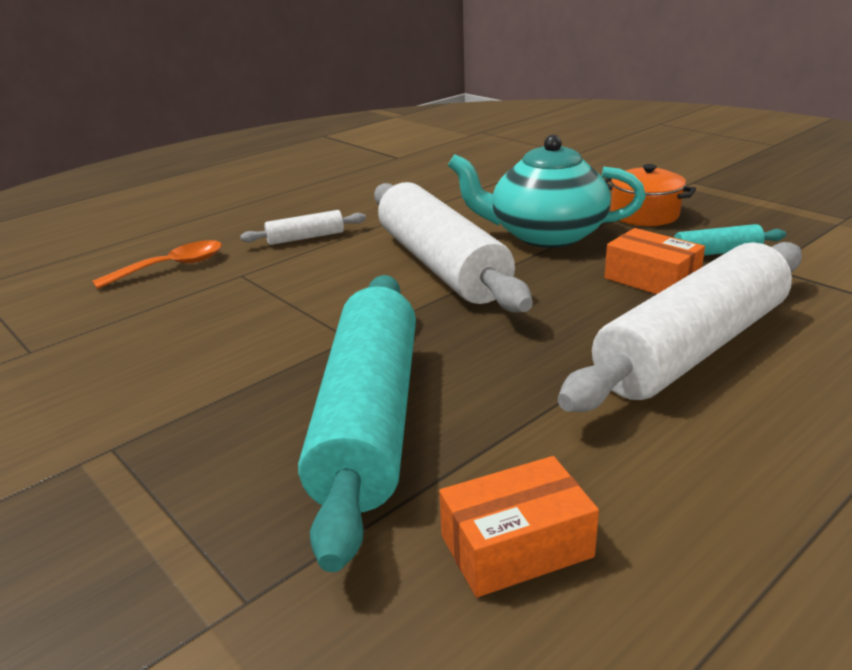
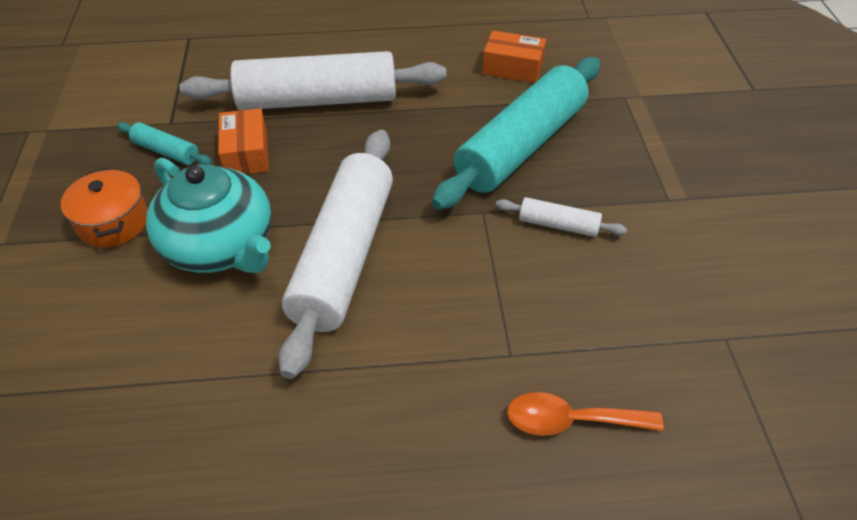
camera: 145 degrees left, 20 degrees up
(306, 238) = (406, 393): white rolling pin -> white rolling pin (558, 225)

